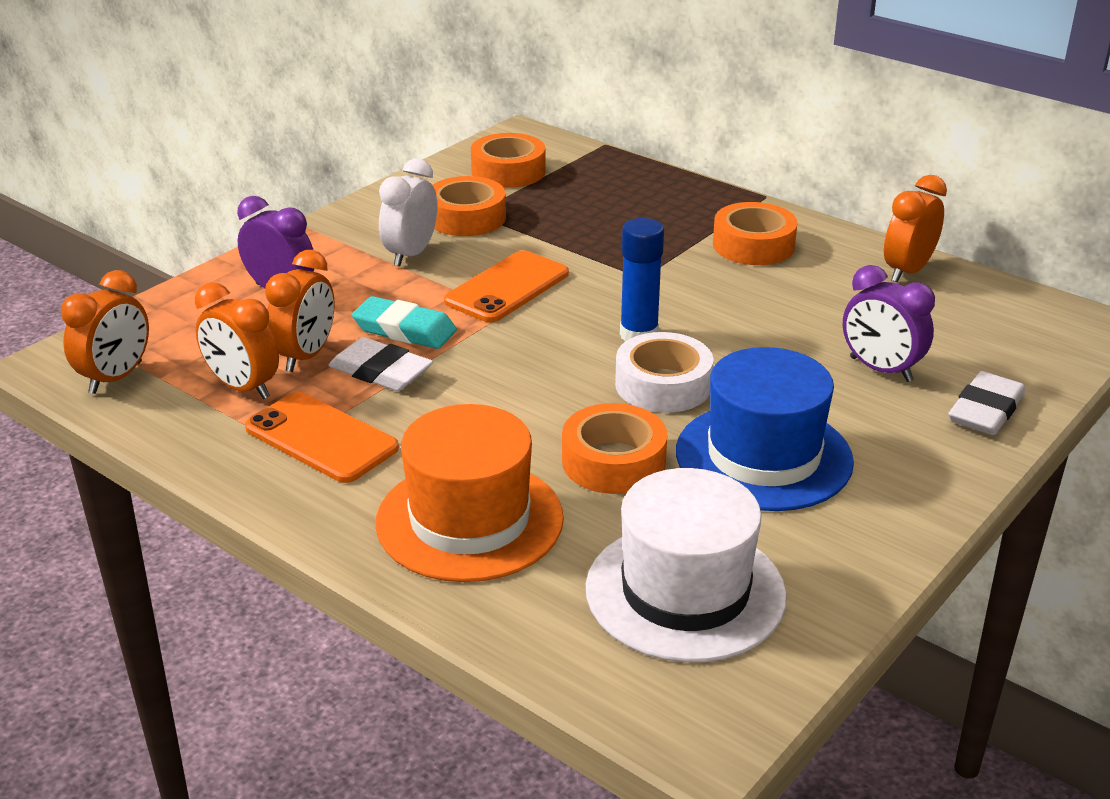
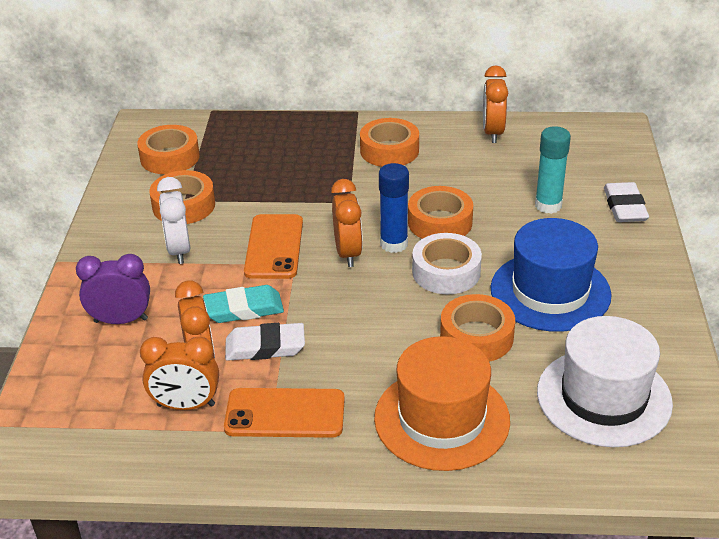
camera: 35 degrees left, 5 degrees up
(116, 378) = (82, 445): orange clock -> orange clock (348, 253)
(720, 335) = (440, 222): none -> orange tape
(880, 369) = (548, 205): purple clock -> turquoise glue stick

